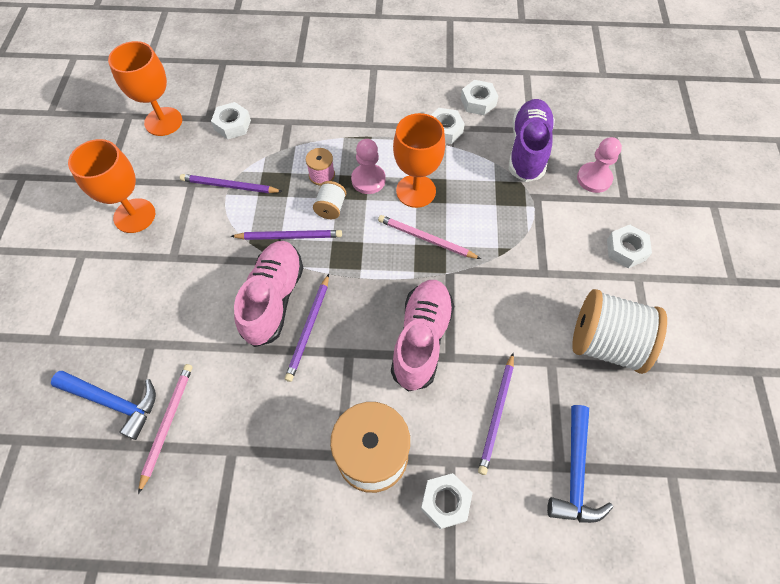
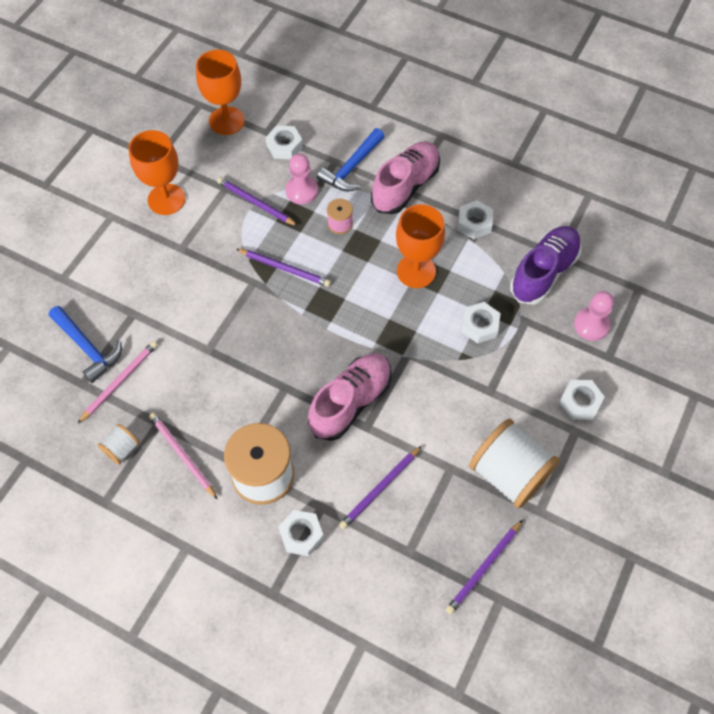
camera: 25 degrees right, 0 degrees up
(273, 299) = (246, 317): pink shoe -> pink shoe (405, 186)
(309, 329) = (262, 354): purple pencil -> purple pencil (484, 568)
(331, 208) = (332, 257): white spool -> white spool (122, 449)
(368, 180) = (379, 244): pink pawn -> pink pawn (301, 191)
(426, 239) = (401, 318): pink pencil -> pink pencil (182, 455)
(478, 102) = (523, 207): white nut -> white nut (480, 326)
(575, 473) = (418, 562): blue hammer -> blue hammer (352, 167)

